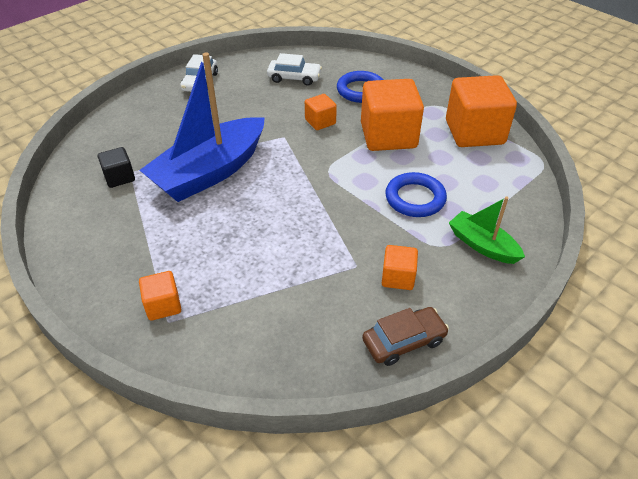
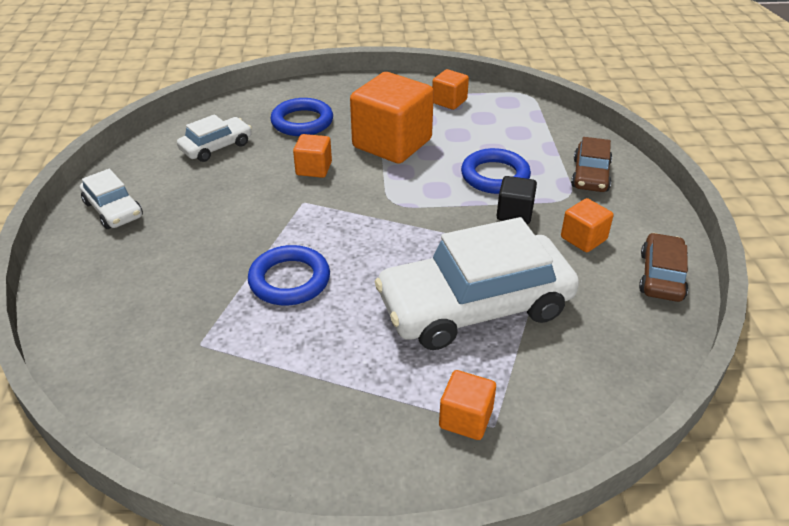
camera: 50 degrees left, 5 degrees down
(119, 177) = (197, 358): black cube -> black cube (514, 213)
(210, 172) = (289, 280): blue boat -> blue ring
(266, 259) = (475, 306): none -> white car
(474, 132) = (449, 101): orange cube -> orange cube, size x0.49
(482, 245) = (590, 175): green boat -> brown car

